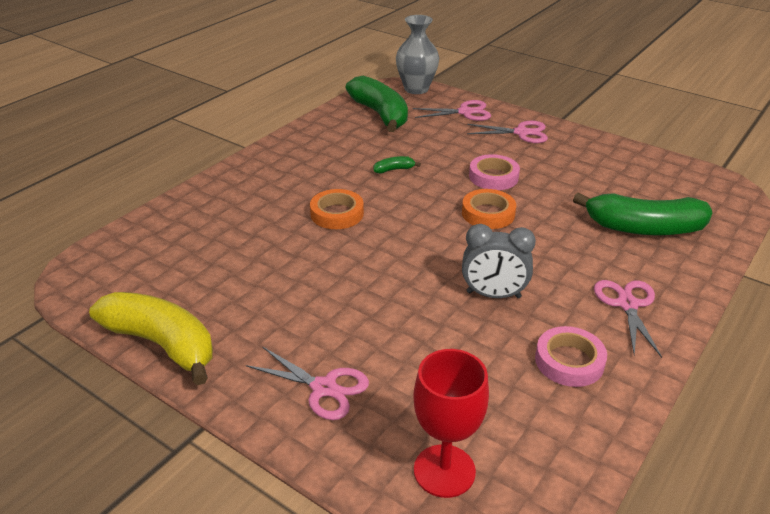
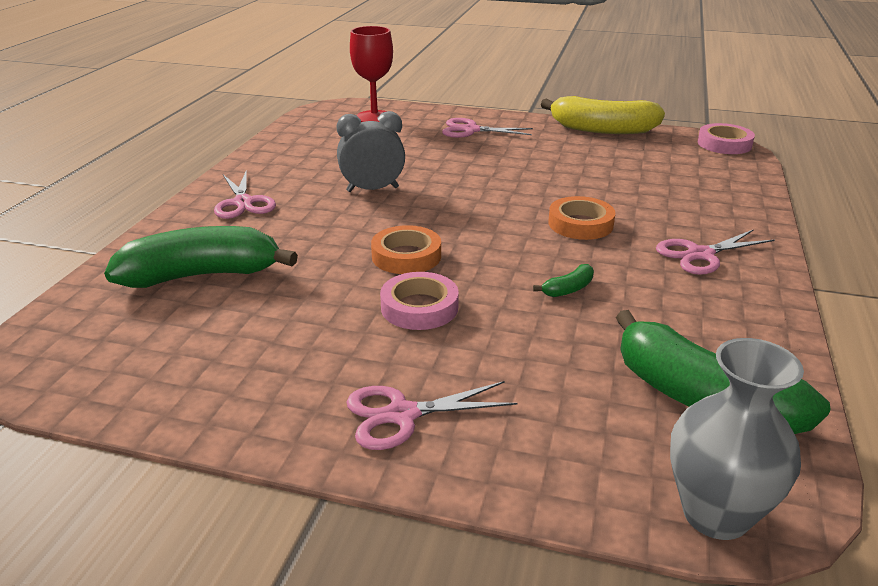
camera: 160 degrees right, 5 degrees down
(465, 112) = (544, 451): pink scissors -> pink scissors (700, 255)
(569, 361) = (300, 164): pink tape -> pink tape (724, 144)

